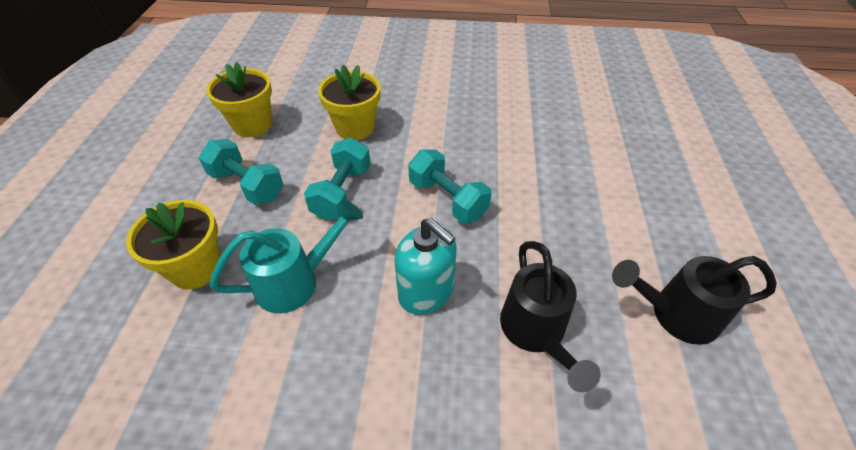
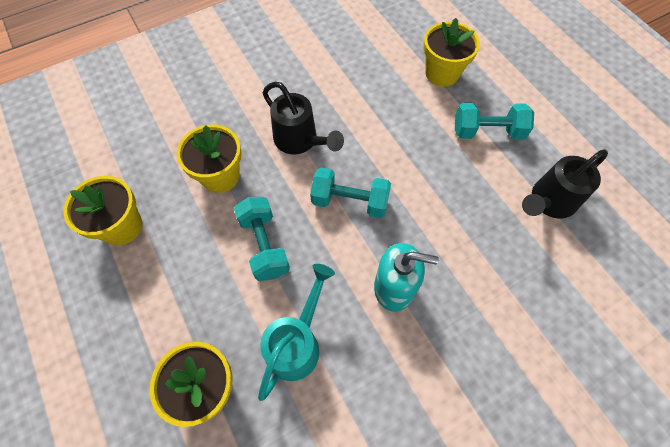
camera: 35 degrees left, 15 degrees up
(247, 185) = (177, 289): turquoise dumbbell -> turquoise dumbbell (487, 132)
(536, 332) = (482, 269): black watering can -> black watering can (300, 140)
(633, 144) = (442, 73): none -> yellow flower pot

